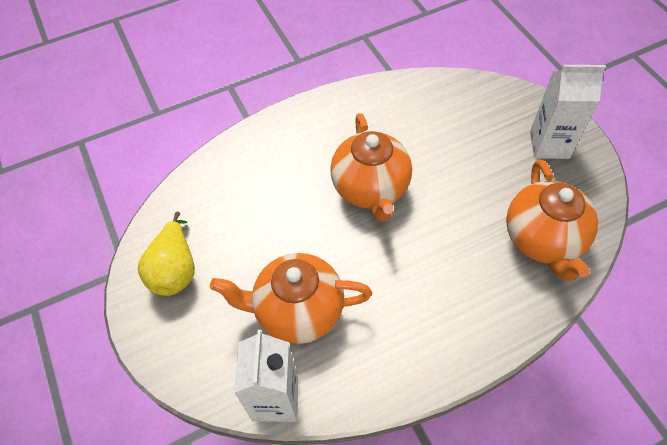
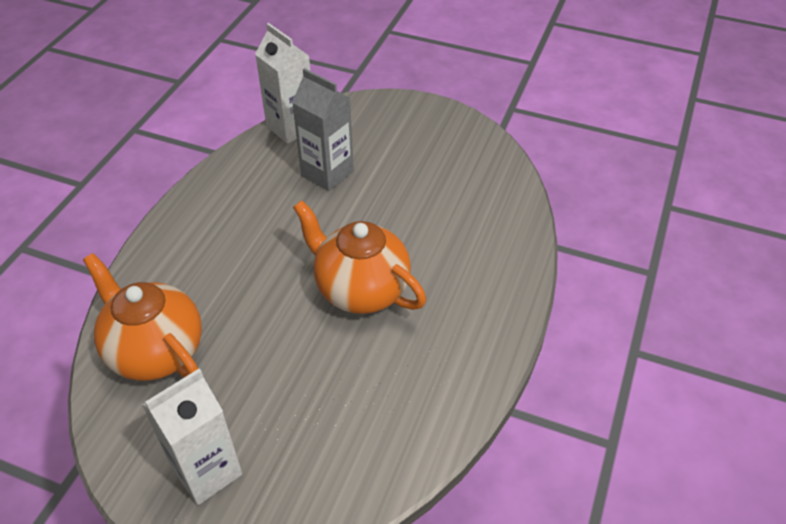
camera: 135 degrees right, 10 degrees down
(175, 270) = (444, 141): yellow pear -> none
(297, 311) = (327, 173): orange teapot -> grey carton

